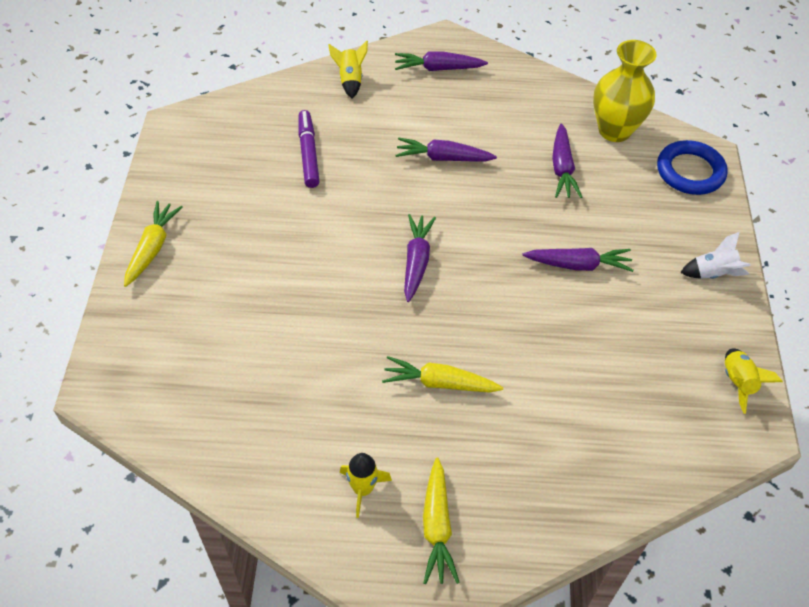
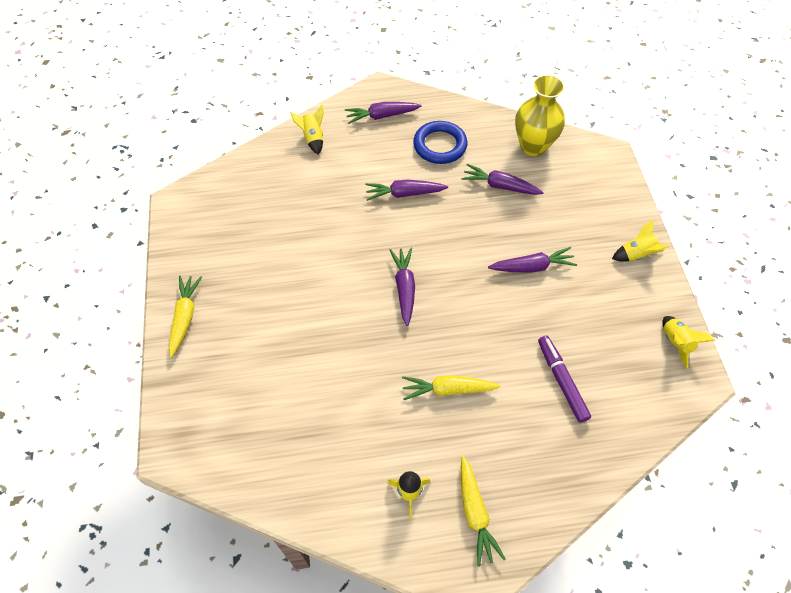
camera: 10 degrees left, 5 degrees up
(308, 153) = (294, 209): purple marker -> purple marker (561, 381)
(562, 168) = (500, 186): purple carrot -> purple carrot turned 120 degrees clockwise
(690, 171) = (599, 171): blue ring -> blue ring (440, 145)
(713, 273) = (636, 254): white rocket -> yellow rocket

